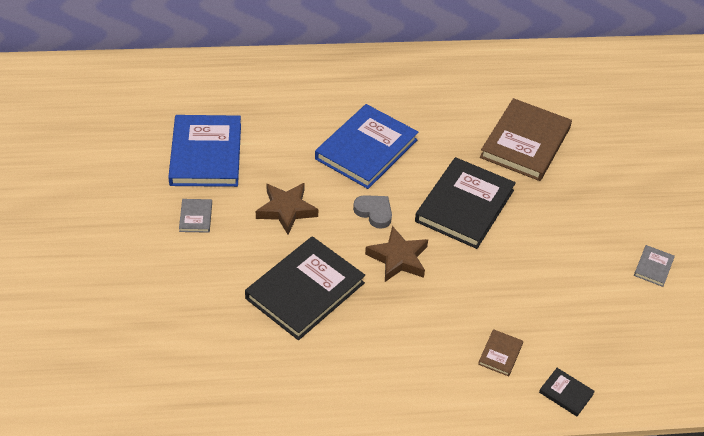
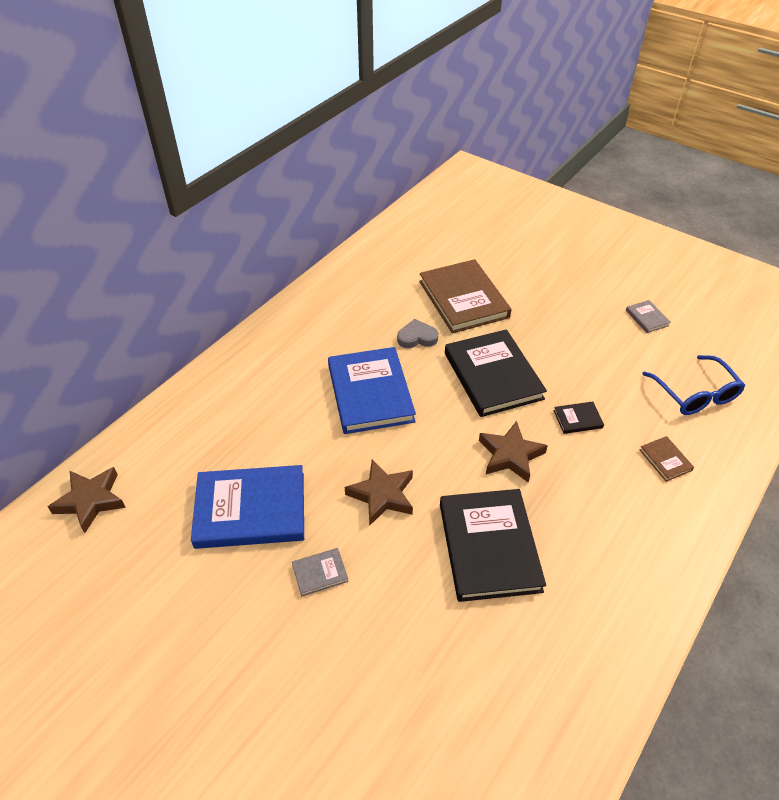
camera: 45 degrees left, 0 degrees up
(136, 80) = (90, 501): none -> brown star
(196, 217) = (320, 573): grey book -> grey book turned 60 degrees counterclockwise
(206, 154) = (250, 510): blue book -> blue book turned 45 degrees counterclockwise
(374, 212) = (445, 436): grey heart -> grey heart (417, 337)
(566, 393) = (733, 447): black book -> black book (578, 419)
(598, 341) = (695, 394): none -> blue glasses

